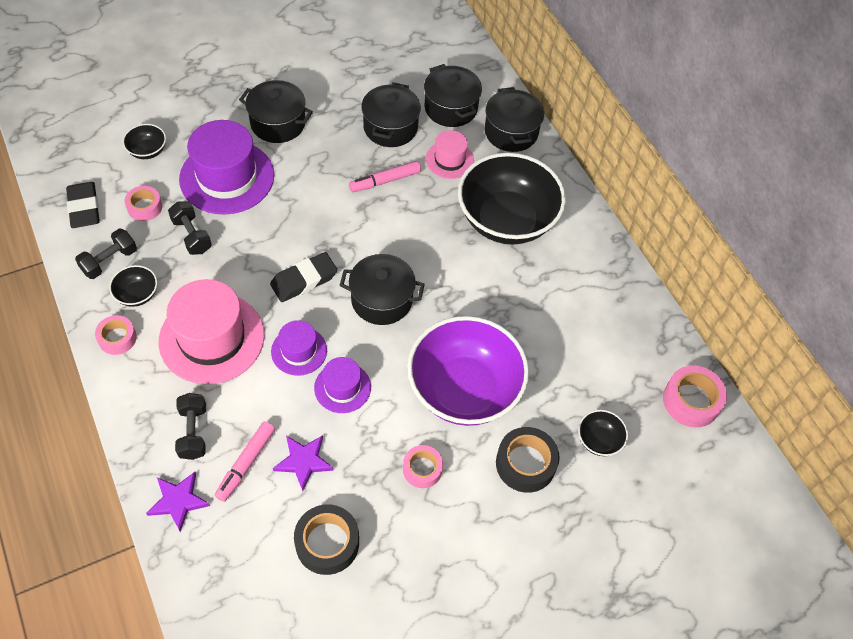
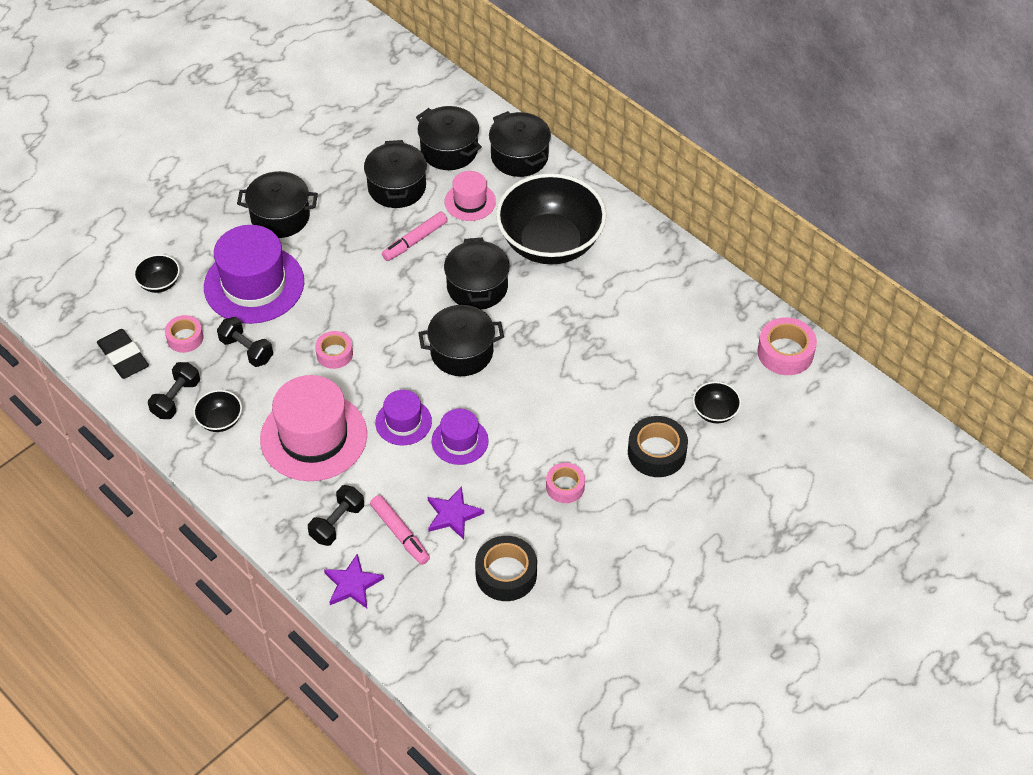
camera: 15 degrees left, 5 degrees down
(117, 338) = (221, 465): pink tape -> pink tape (334, 354)
(193, 432) = (337, 523): black dumbbell -> black dumbbell turned 60 degrees clockwise
(246, 464) = (400, 533): pink marker -> pink marker turned 45 degrees counterclockwise
(304, 280) = (378, 357): black eraser -> none
(422, 241) = (477, 287): none -> black pot
(464, 390) = (574, 407): purple bowl -> none

